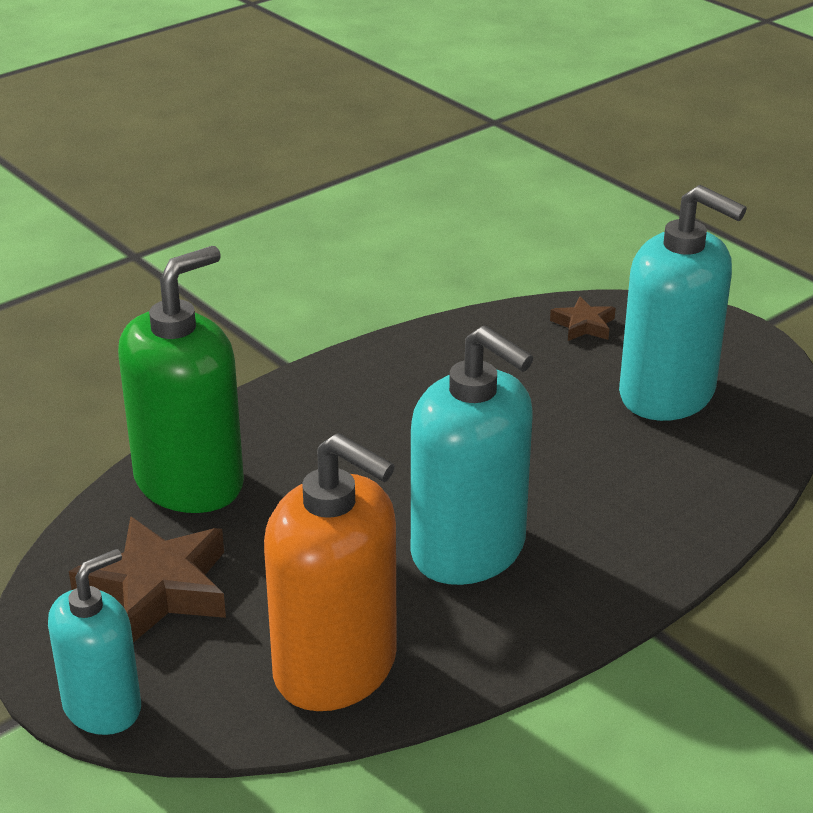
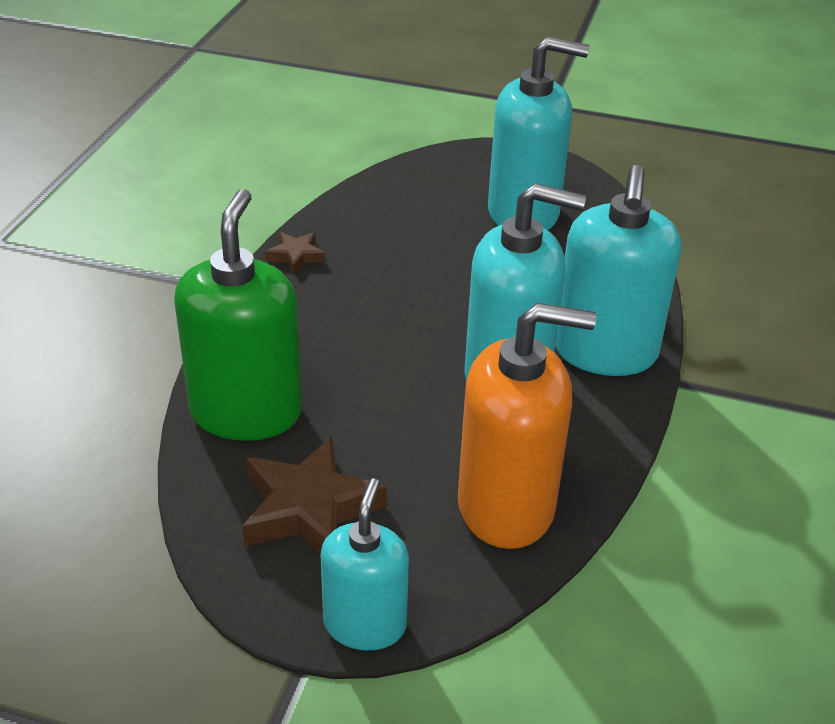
camera: 35 degrees left, 5 degrees up
(583, 325) = (419, 183): brown star -> brown star (296, 256)
(602, 567) = (605, 352): none -> turquoise soap dispenser

